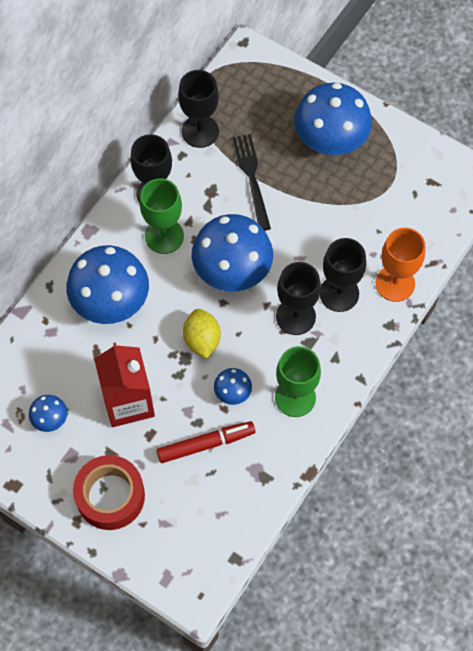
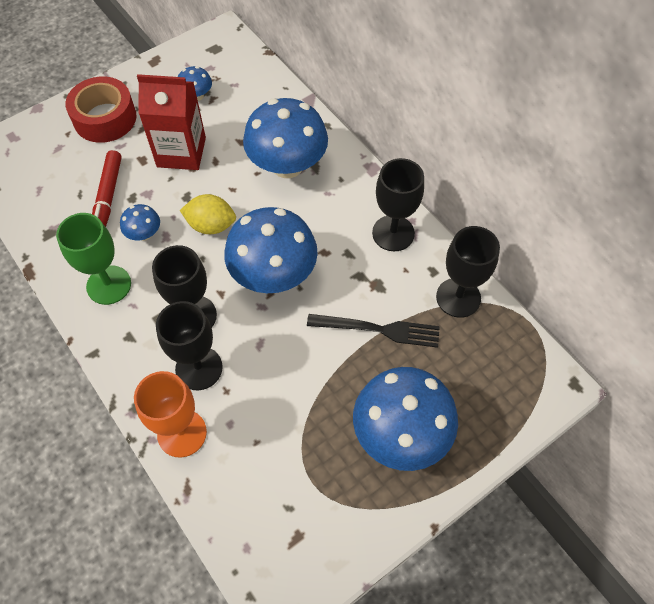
camera: 110 degrees right, 5 degrees down
(164, 236) = (340, 227): green goblet -> none

